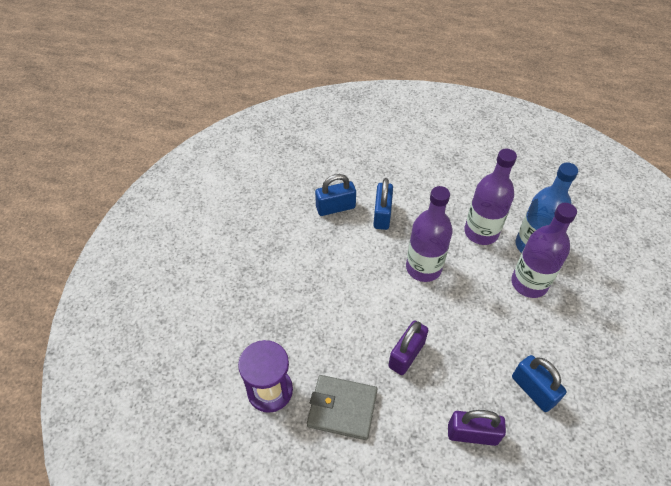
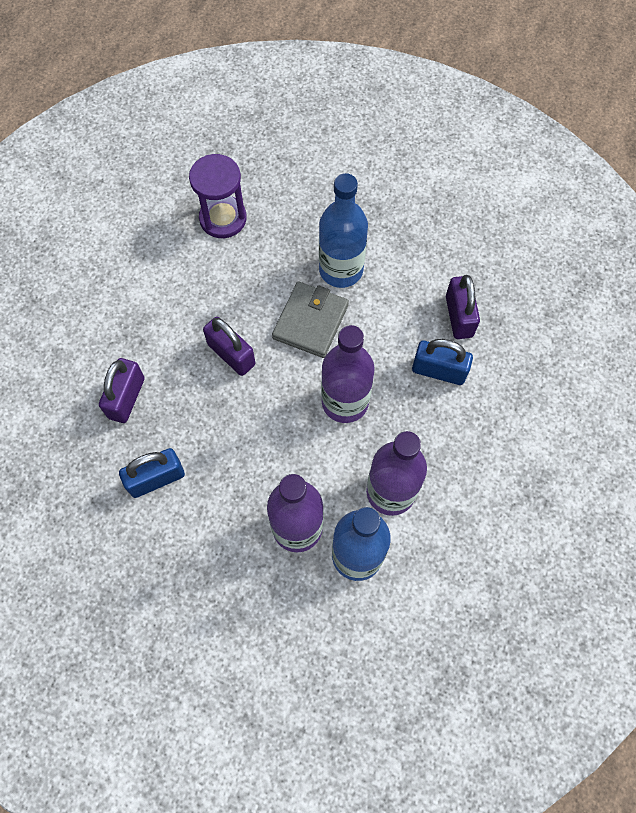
camera: 100 degrees right, 15 degrees up
(309, 286) = (341, 270): none -> blue bottle
(335, 207) = (459, 316): blue padlock -> purple padlock
(342, 408) = (187, 280): grey wallet -> grey wallet (310, 321)

